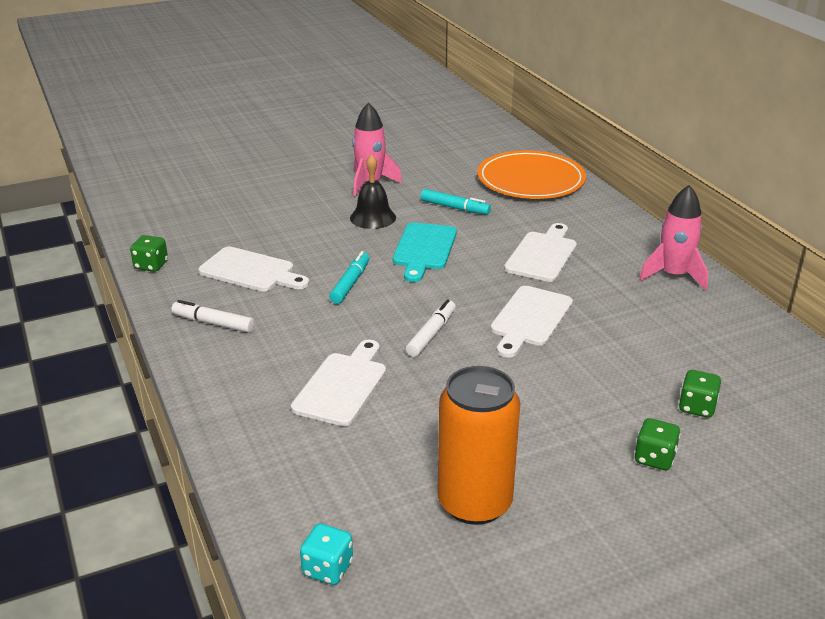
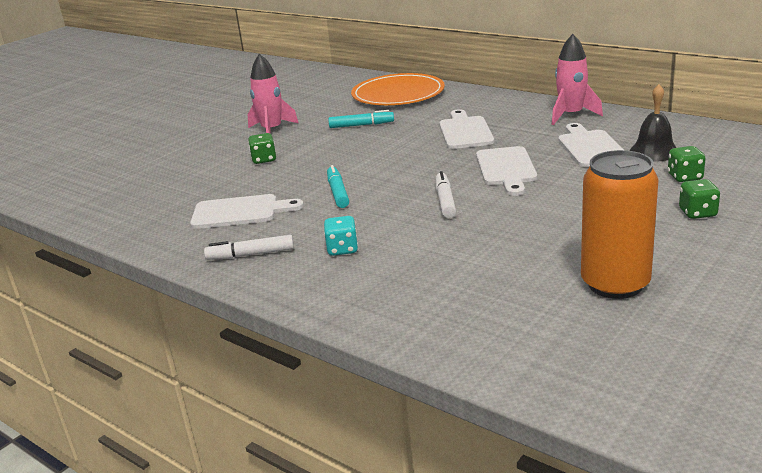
camera: 25 degrees left, 5 degrees down
(151, 265) = (139, 237): green dice -> green dice (264, 160)
(327, 569) = (563, 368): turquoise dice -> turquoise dice (342, 249)
(342, 386) = (417, 254): white cutting board -> white cutting board (590, 147)
(373, 217) = (302, 149): black bell -> black bell (654, 151)
(424, 249) = (370, 155): turquoise cutting board -> none

